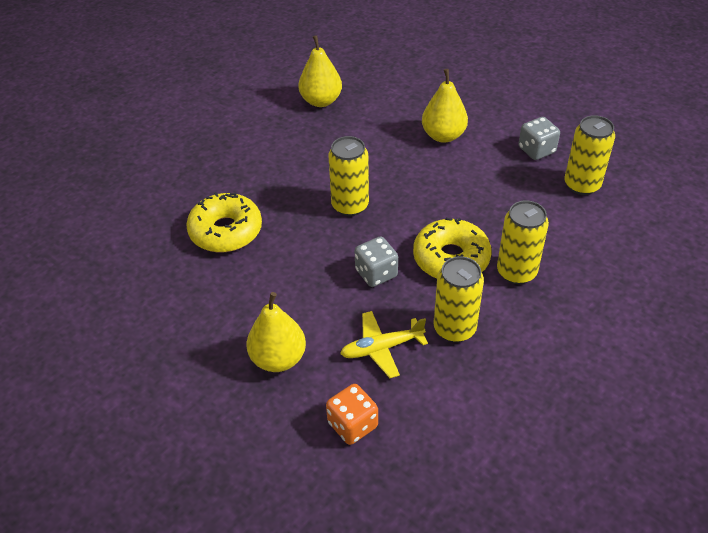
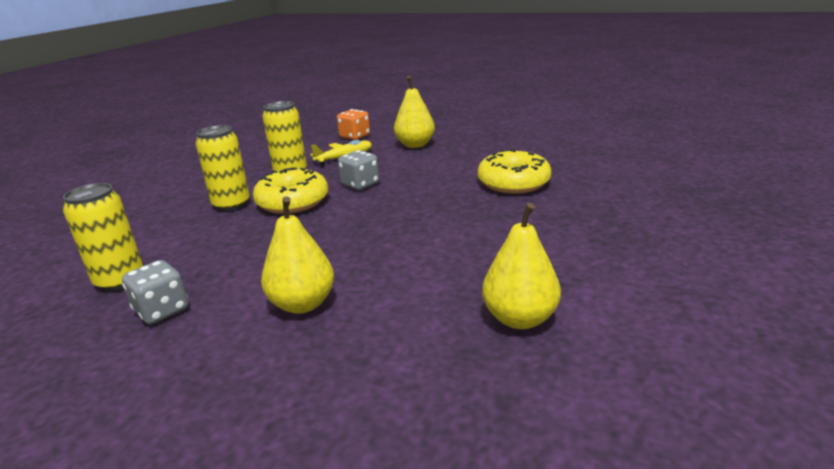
camera: 165 degrees right, 20 degrees down
(350, 205) = (404, 217): yellow can -> none

